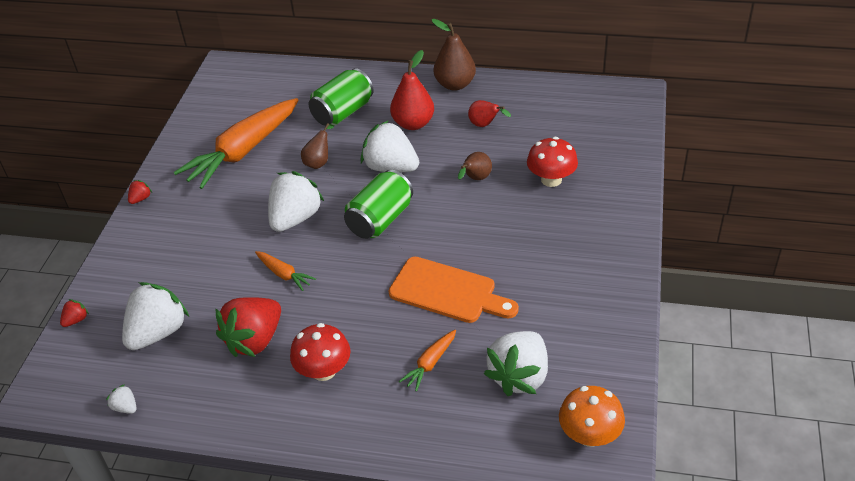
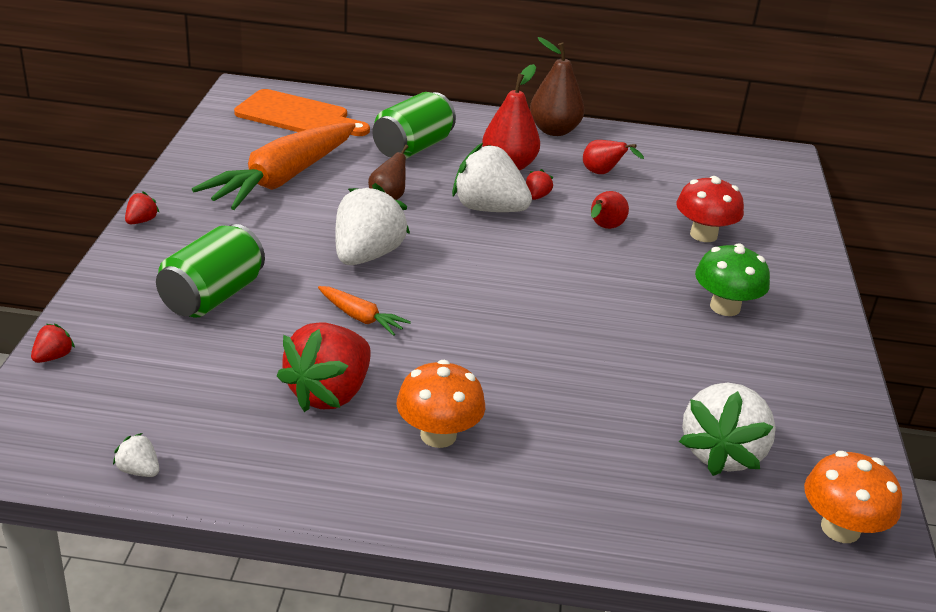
camera: 10 degrees left, 10 degrees down
(158, 332) = (182, 378): white strawberry -> none
(324, 371) = (438, 435): red mushroom -> orange mushroom
(380, 220) = (485, 264): green can -> green can (212, 296)
(429, 152) = (536, 196): none -> red strawberry
(430, 364) = (591, 433): orange carrot -> none
(447, 292) = (596, 349): orange cutting board -> orange cutting board (297, 116)
(475, 179) = (604, 228): brown pear -> red pear
(552, 247) = (725, 307): none -> green mushroom

